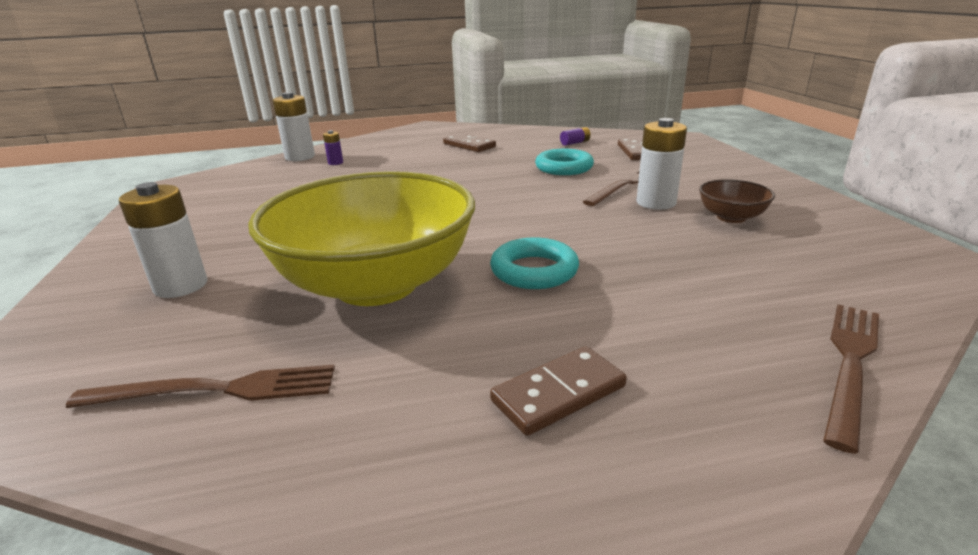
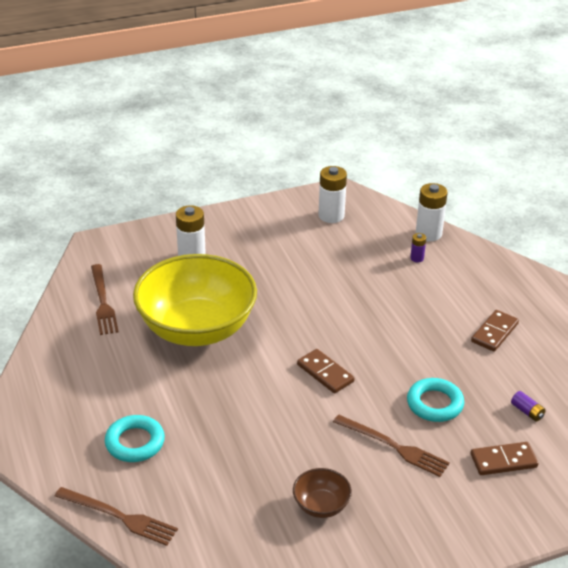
camera: 80 degrees right, 10 degrees up
(534, 271) = (218, 393): turquoise ring -> turquoise ring (135, 442)
(559, 394) = (97, 406): brown domino -> brown domino (325, 373)
(656, 203) = (349, 462): white battery -> white battery (331, 216)

